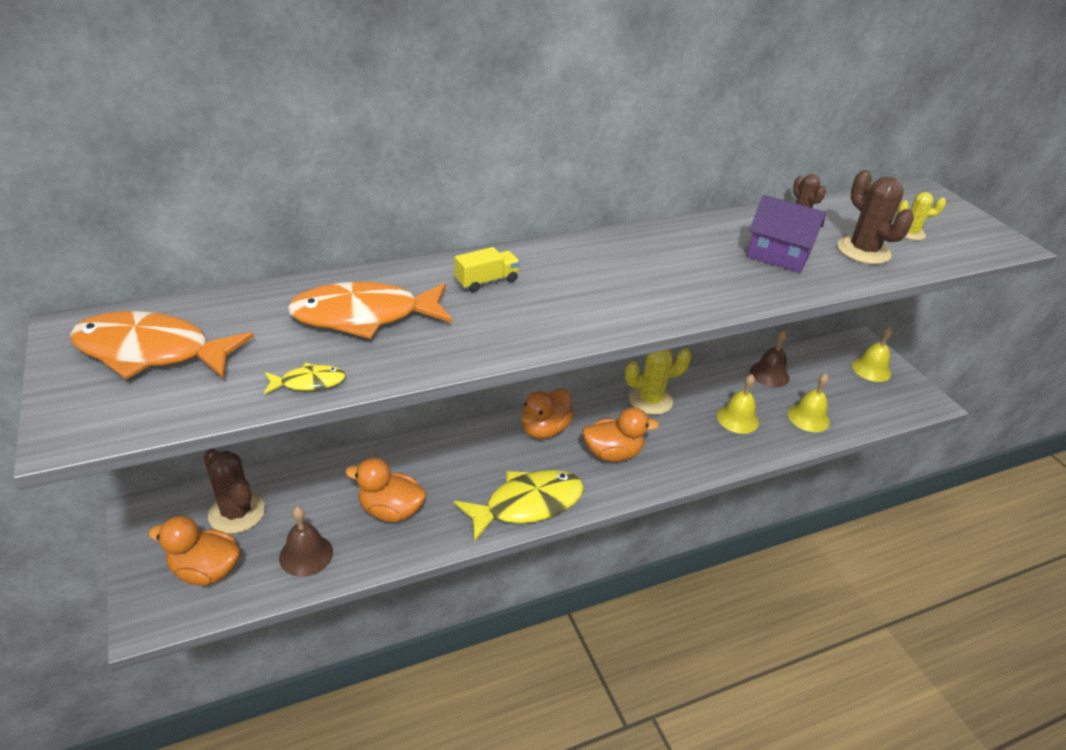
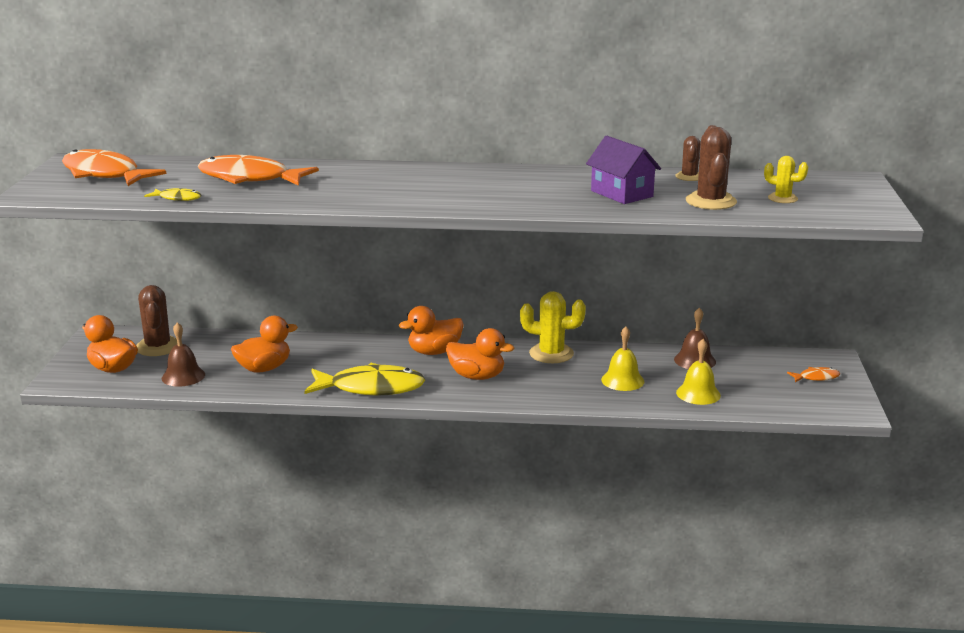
camera: 30 degrees right, 15 degrees down
(390, 510) = (264, 368): orange duck -> orange duck turned 105 degrees clockwise
(486, 281) = (356, 175): yellow truck -> none
(871, 369) = (816, 377): yellow bell -> orange fish

